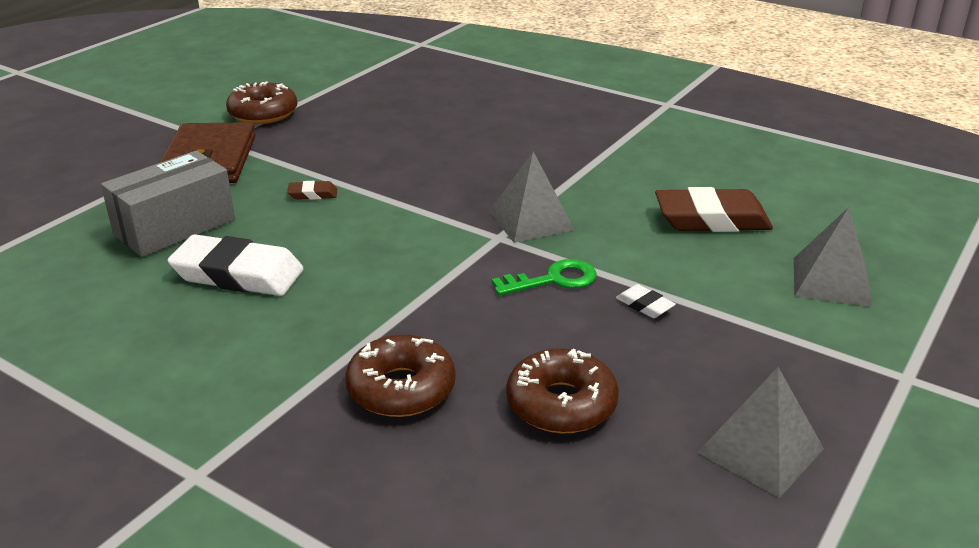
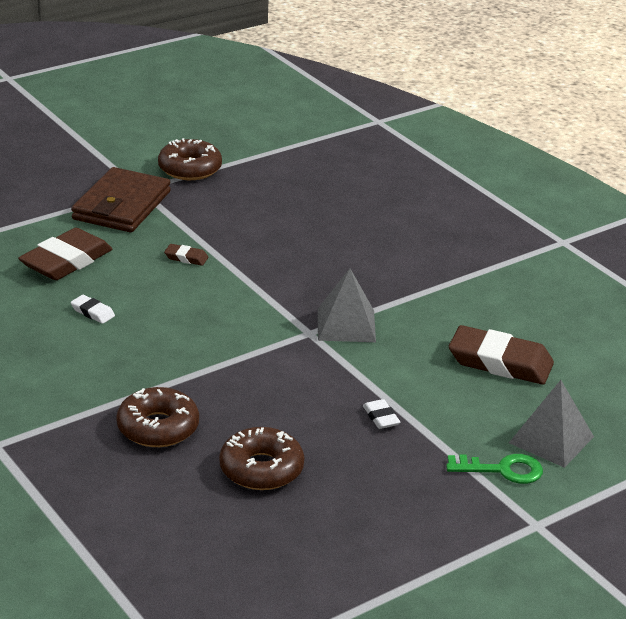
camera: 20 degrees right, 0 degrees up
(175, 227) = (66, 261): grey box -> brown eraser
(238, 274) = (92, 312): white eraser -> white eraser, size x0.45
(553, 280) = (326, 379): green key -> green key (502, 470)
(760, 450) = (376, 538): grey pyramid -> none

